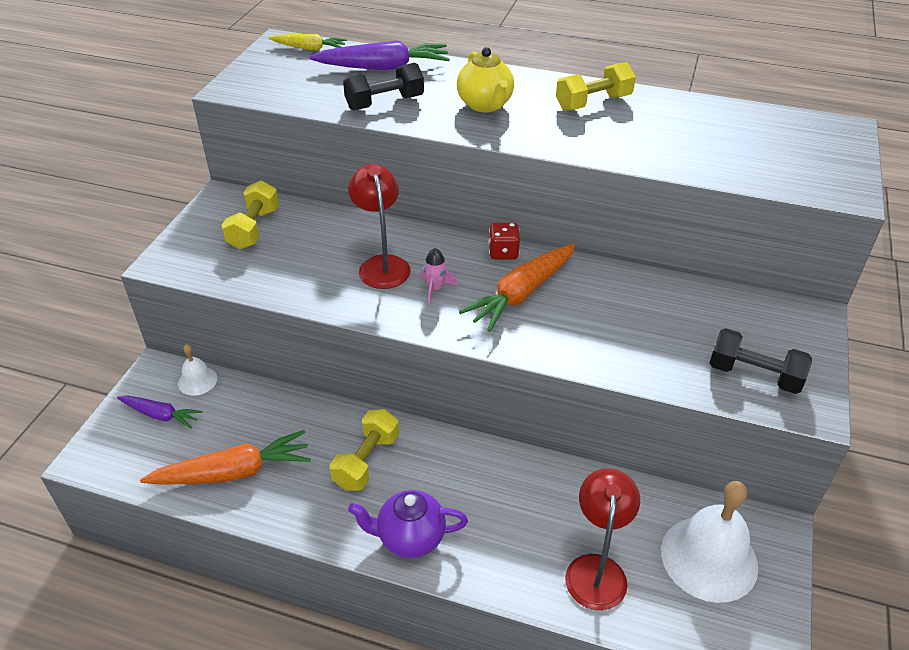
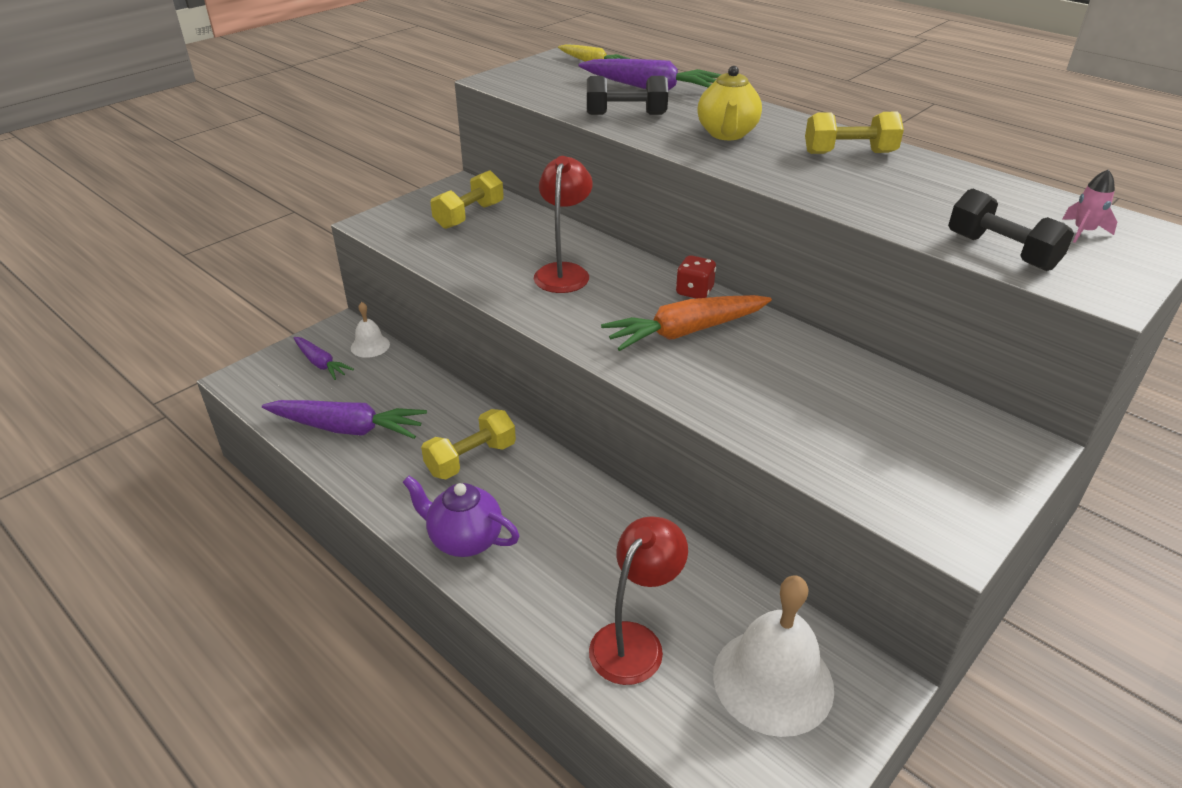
camera: 25 degrees right, 5 degrees down
(233, 472) = (347, 428): orange carrot -> purple carrot
(435, 288) = (600, 304): pink rocket -> pink rocket (1083, 232)
(754, 375) = (903, 481): black dumbbell -> black dumbbell (1001, 252)

